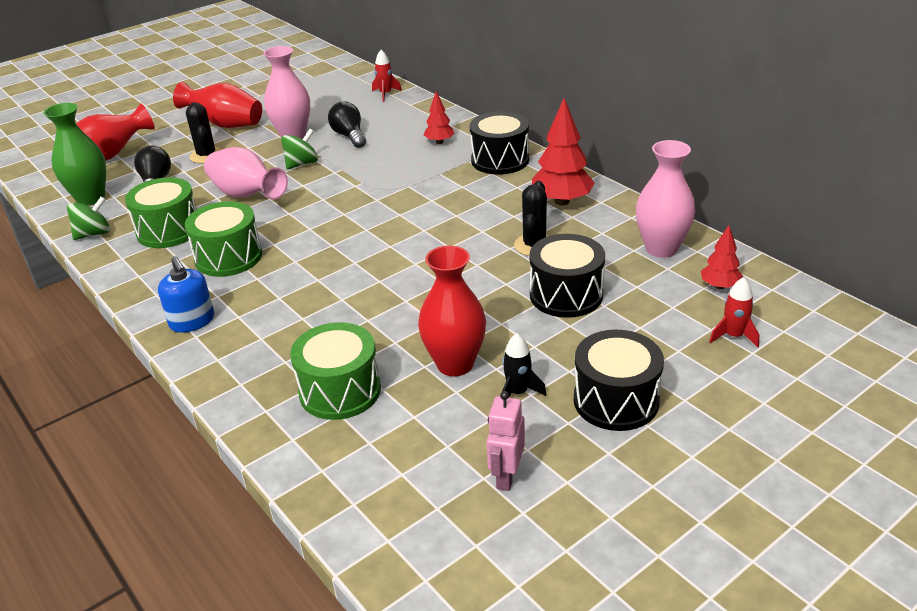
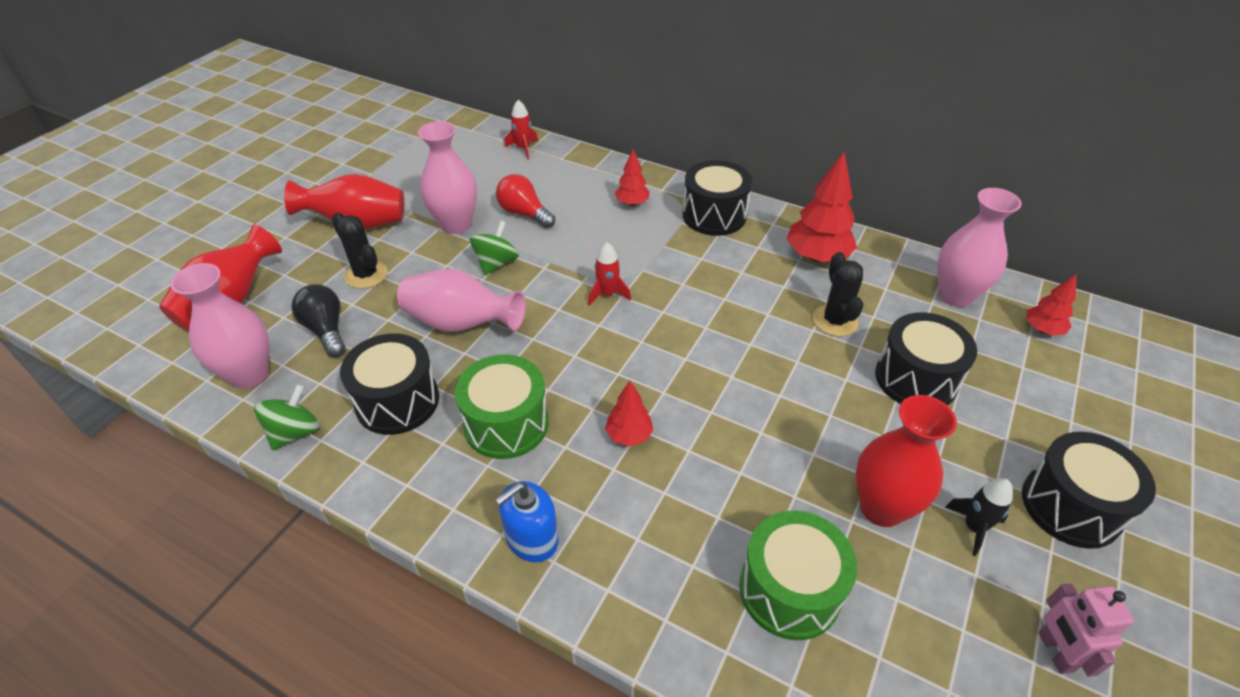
camera: 25 degrees left, 10 degrees up
(90, 198) = (249, 374): green vase -> pink vase
(169, 230) = (397, 401): green drum -> black drum
(192, 321) = (531, 538): blue soap dispenser -> blue soap dispenser turned 105 degrees clockwise
(306, 281) = (629, 435): none -> red tree
(349, 136) = (524, 213): black light bulb -> red light bulb
(733, 336) = (1103, 389): red rocket -> red rocket (607, 294)

